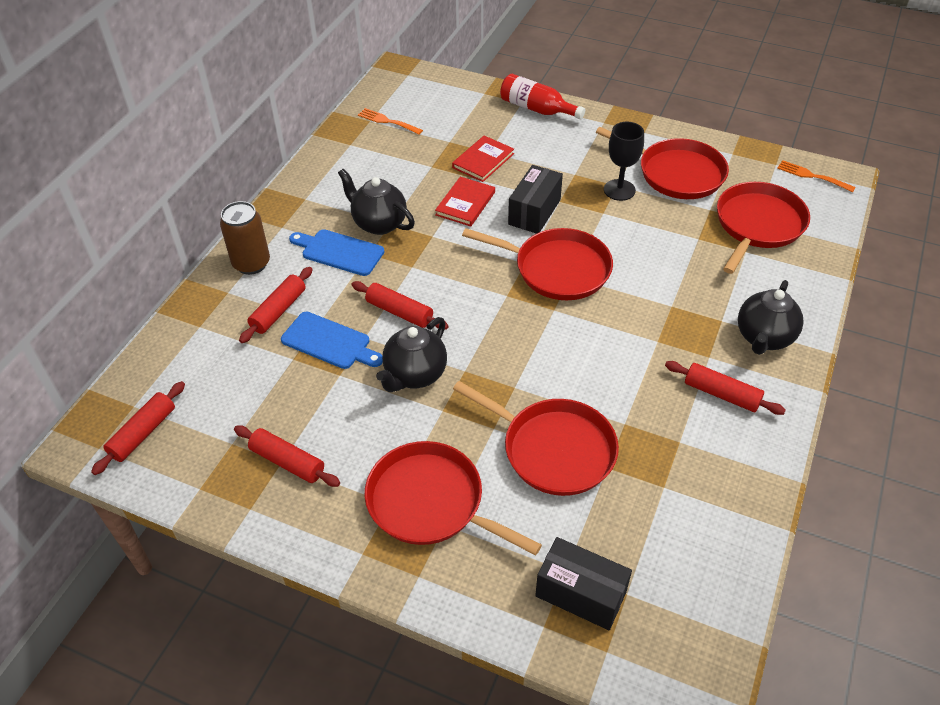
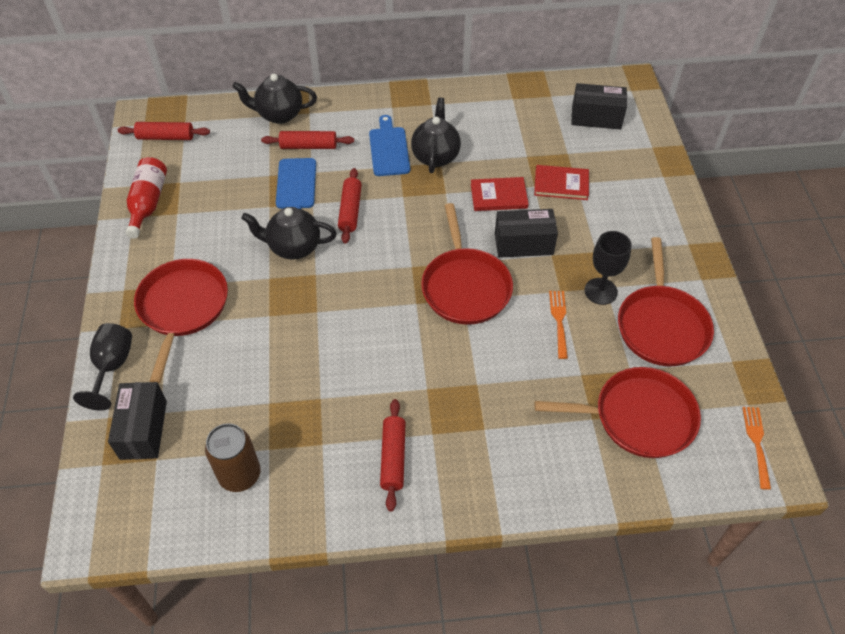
camera: 60 degrees right, 5 degrees up
(251, 263) = (344, 110): brown can -> brown can (240, 475)
(287, 462) = (179, 216): red rolling pin -> none
(387, 121) = (559, 106): orange fork -> orange fork (559, 321)
(422, 107) = (596, 117): none -> black box
(472, 599) = (112, 366): none -> black goblet
(537, 109) = (663, 190): red bottle -> red bottle (148, 203)
(553, 449) = (268, 361): red pan -> none
(764, 338) = (483, 470): black teapot -> black teapot (279, 115)

